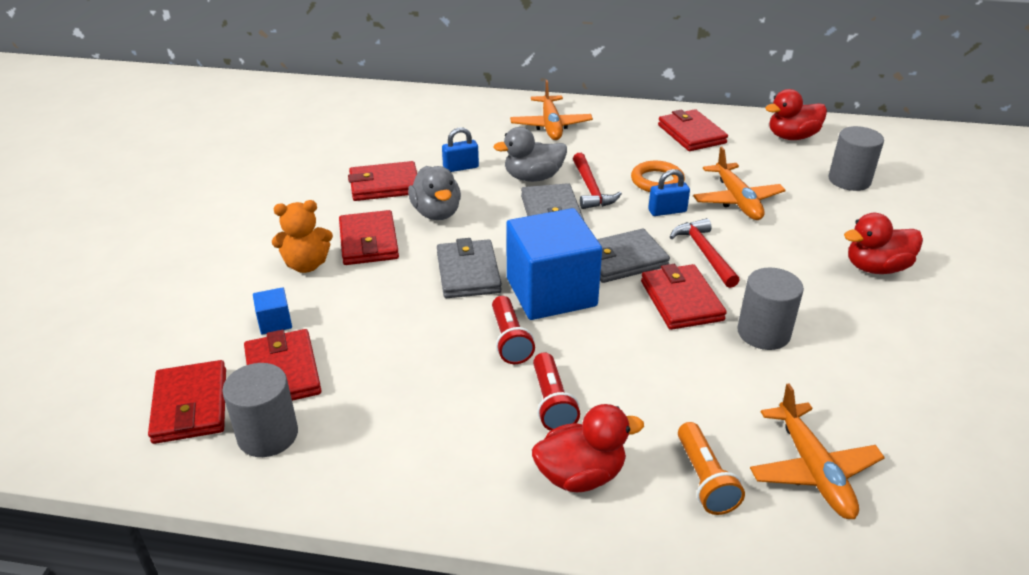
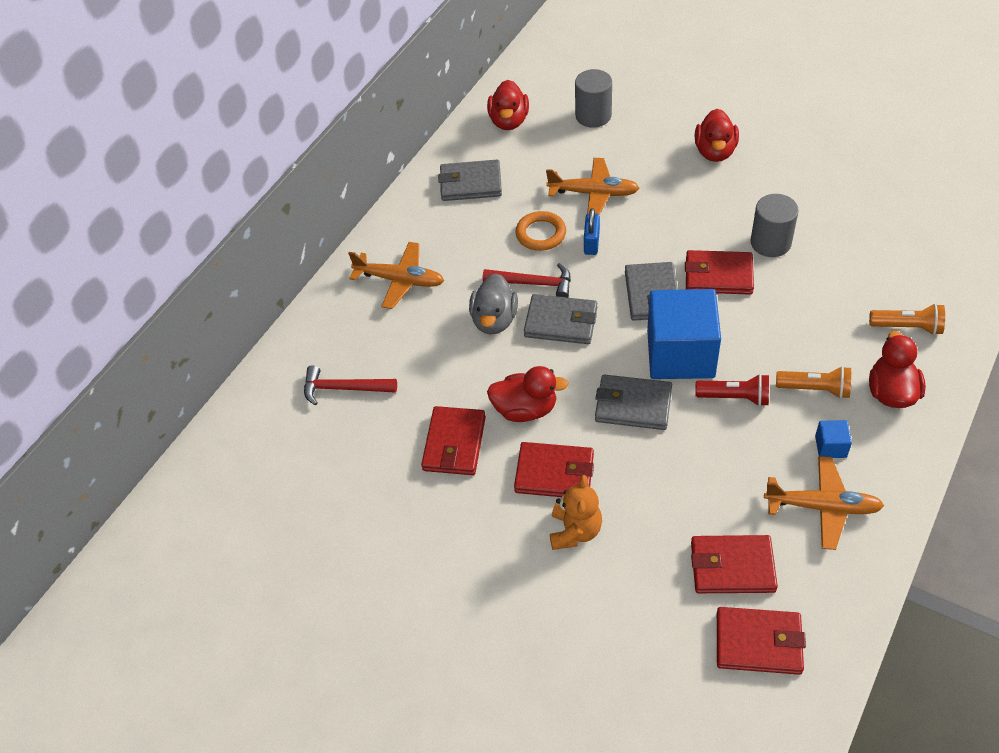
camera: 65 degrees left, 15 degrees up
(268, 435) = (808, 585): grey cylinder -> none
(275, 322) = (659, 567): blue cube -> blue cube (830, 446)
(436, 213) = (525, 409): grey duck -> red duck
(461, 167) = (449, 372): blue padlock -> none
(552, 403) = (815, 389): red flashlight -> orange flashlight
(691, 134) = (471, 184): red wallet -> grey wallet
(704, 253) = (661, 240): red hammer -> red hammer (344, 388)
(813, 470) = (909, 270): orange plane -> orange plane (822, 507)

